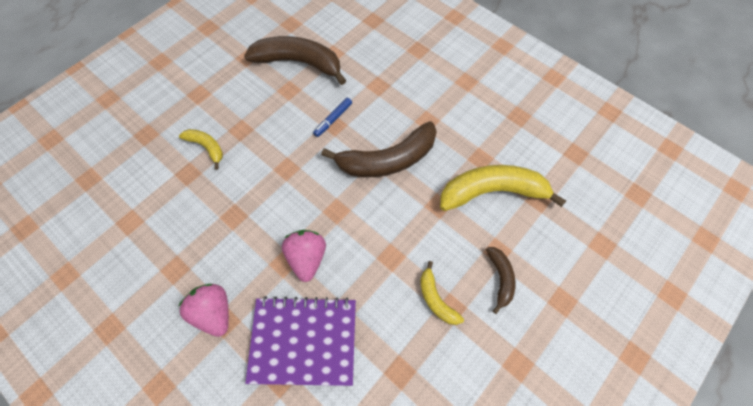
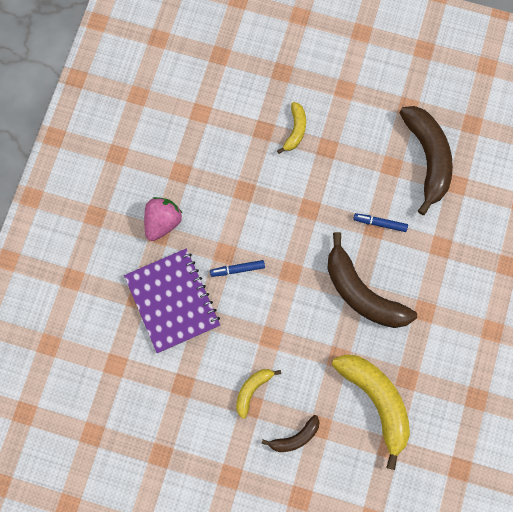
camera: 65 degrees right, 10 degrees up
(307, 258) = (237, 269): pink strawberry -> blue marker

